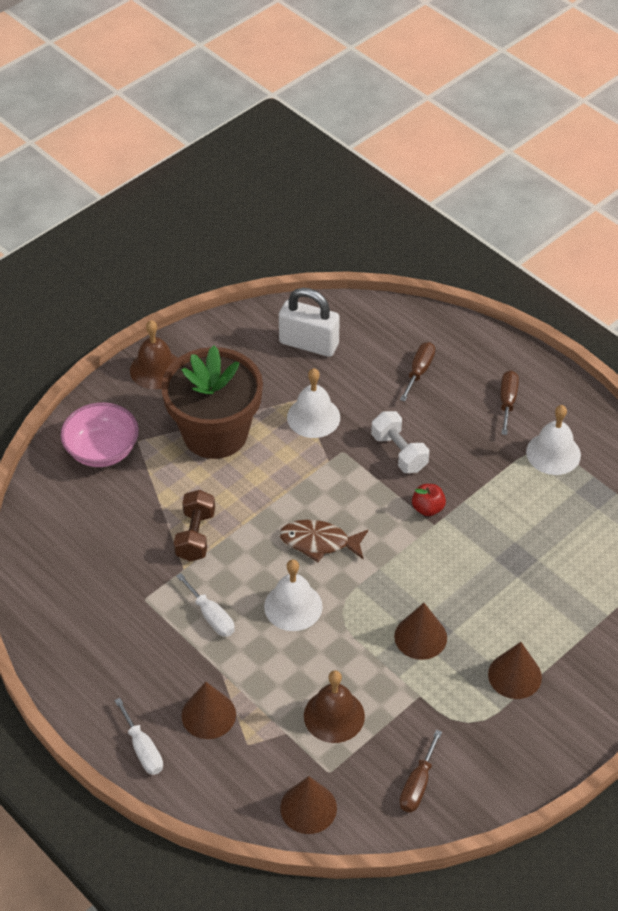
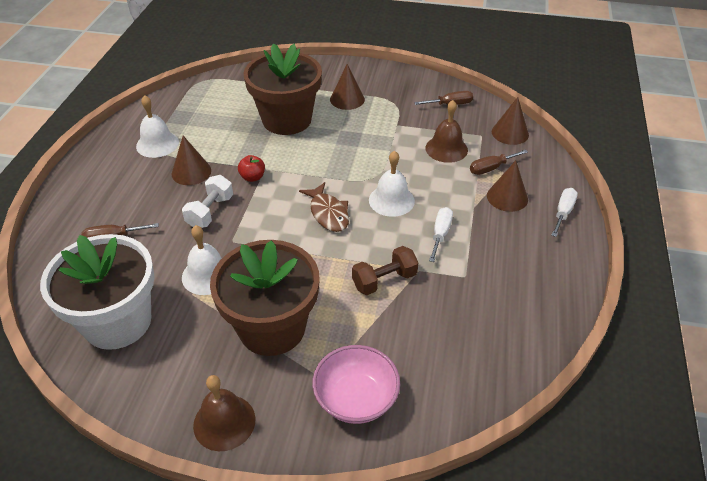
camera: 125 degrees left, 5 degrees down
(309, 343) = (117, 322): white padlock -> white flower pot
(420, 637) = (357, 140): brown cone -> brown cone (191, 172)
(507, 401) = (119, 181): brown screwdriver -> brown screwdriver (491, 168)
(514, 589) = (287, 120): none -> brown flower pot

